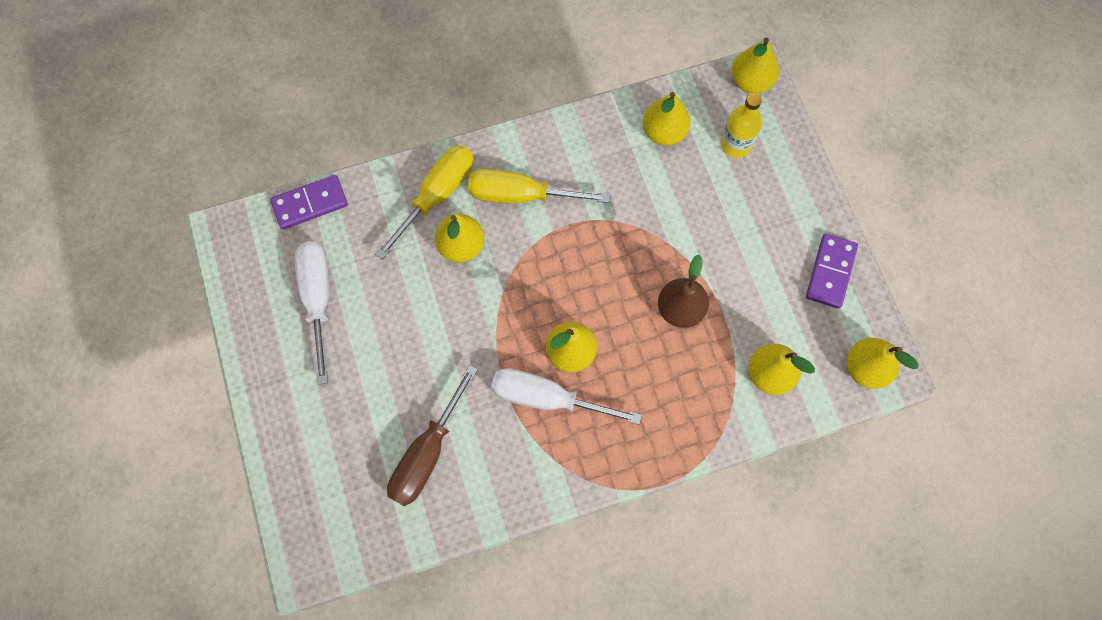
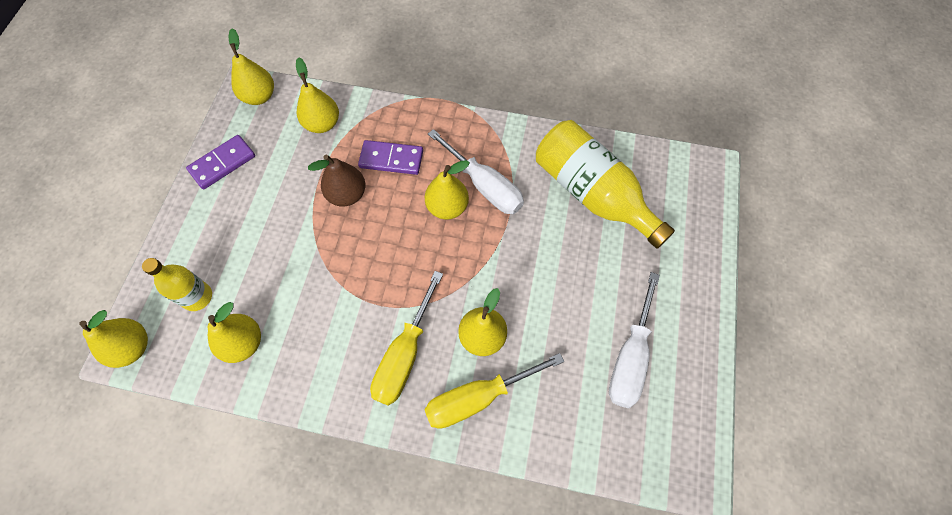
camera: 150 degrees left, 5 degrees down
(310, 203) = (601, 459): purple domino -> purple domino (391, 159)
(427, 453) = (592, 194): brown screwdriver -> yellow bottle
(520, 195) = (404, 355): yellow screwdriver -> yellow screwdriver turned 75 degrees clockwise

